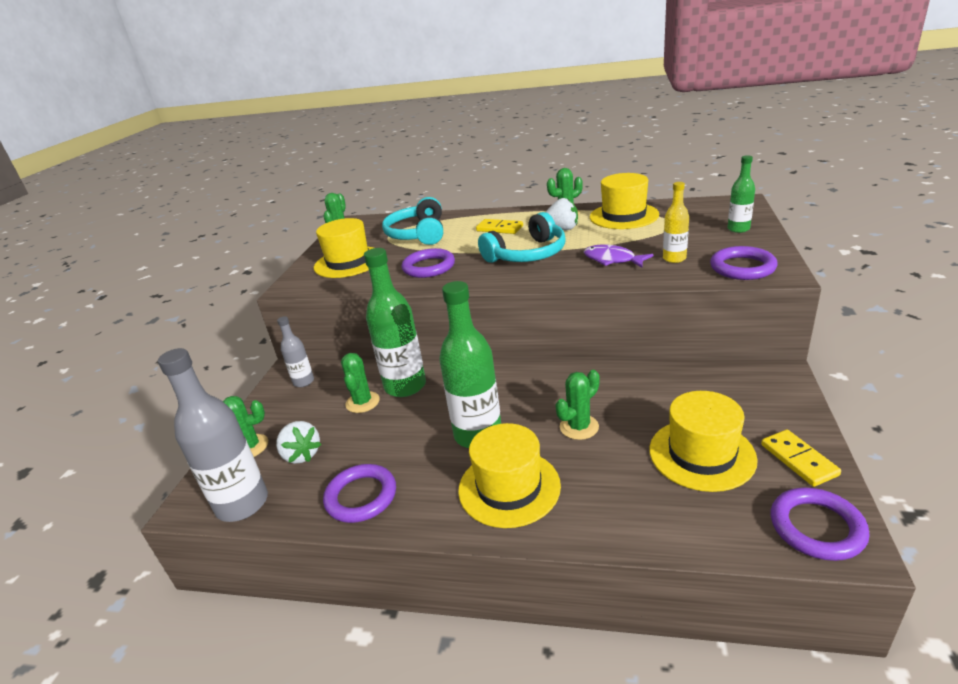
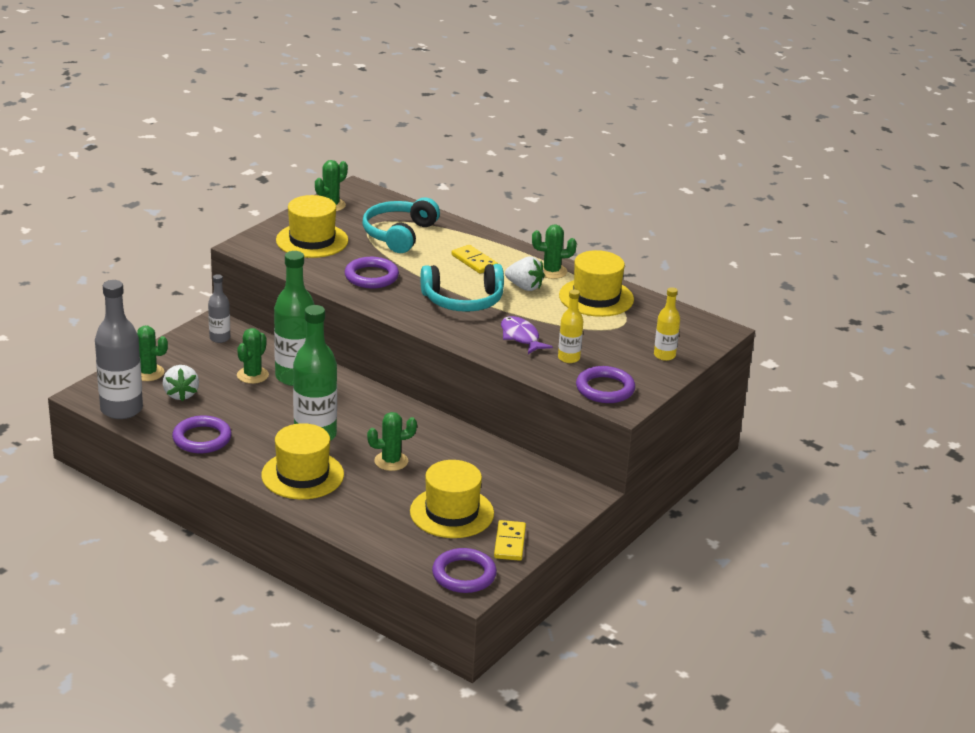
camera: 20 degrees right, 0 degrees up
(738, 229) = (664, 355): green bottle -> yellow bottle

